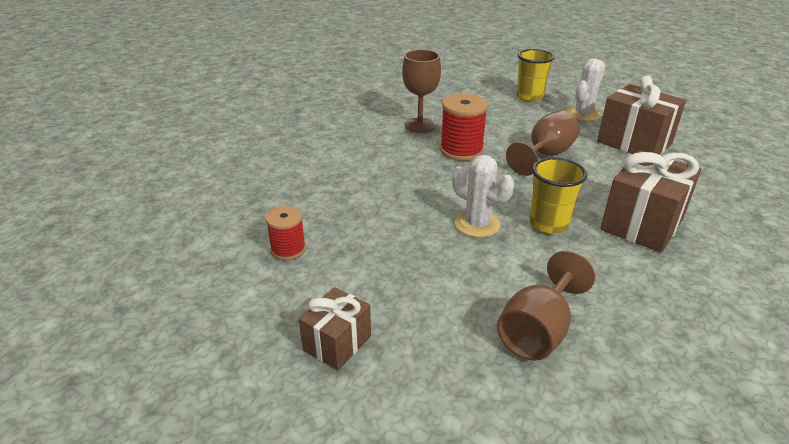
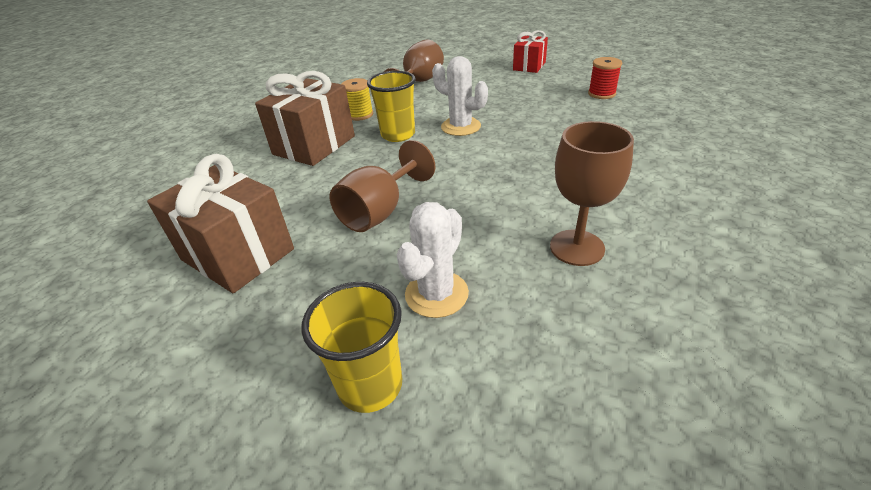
camera: 175 degrees right, 5 degrees up
(337, 343) = (529, 66): brown gift -> red gift
(461, 151) = (494, 204): red spool -> none
(583, 114) = (276, 326): white cactus -> white cactus (436, 294)
(610, 266) = (360, 115): none -> yellow spool

